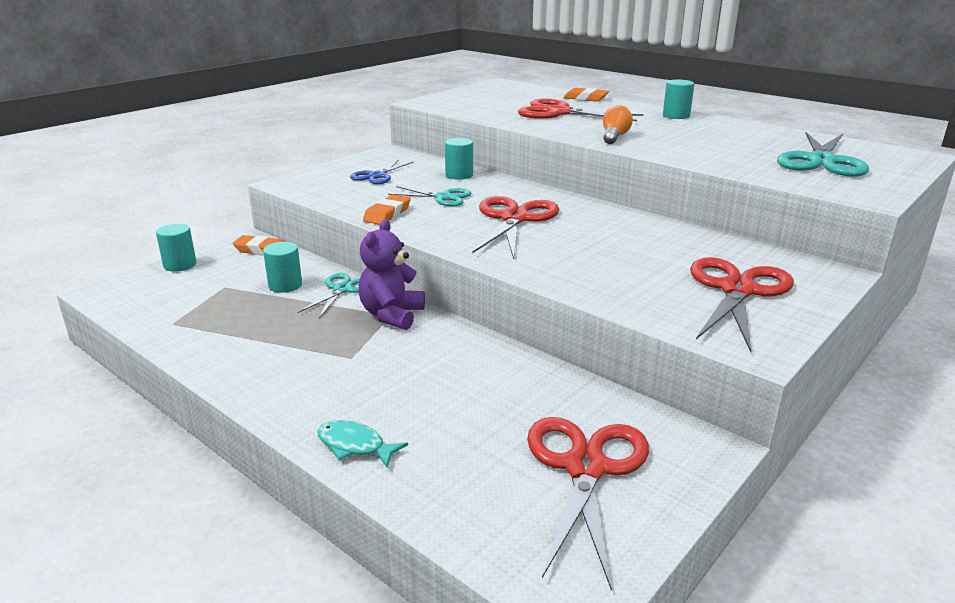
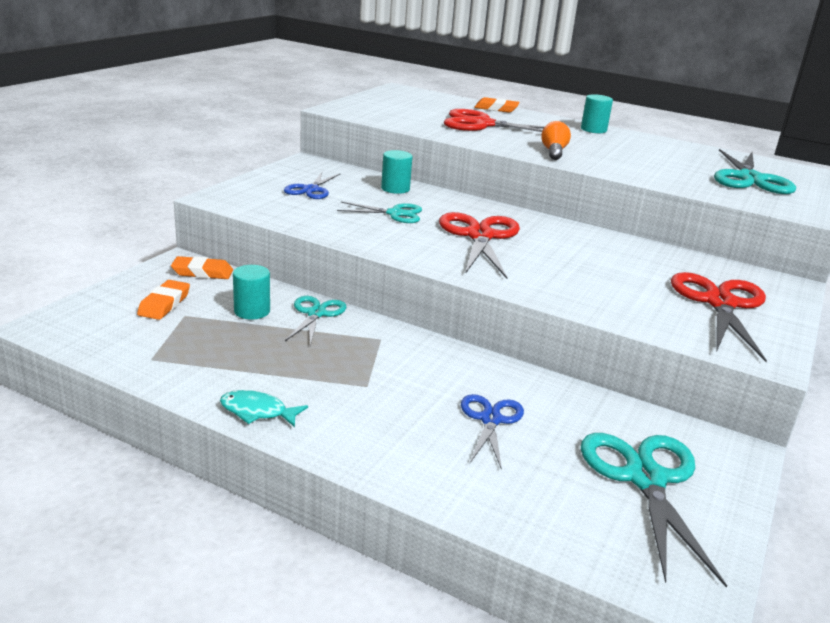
camera: 15 degrees left, 0 degrees up
(180, 265) = (118, 292): turquoise cylinder -> none
(355, 445) = (423, 476): turquoise fish -> turquoise fish (257, 412)
(387, 214) = (350, 232): orange eraser -> orange eraser (164, 304)
(392, 315) = (383, 339): purple teddy bear -> none
(453, 397) = (490, 420): none -> blue scissors
(585, 468) = (645, 479): red scissors -> turquoise scissors

